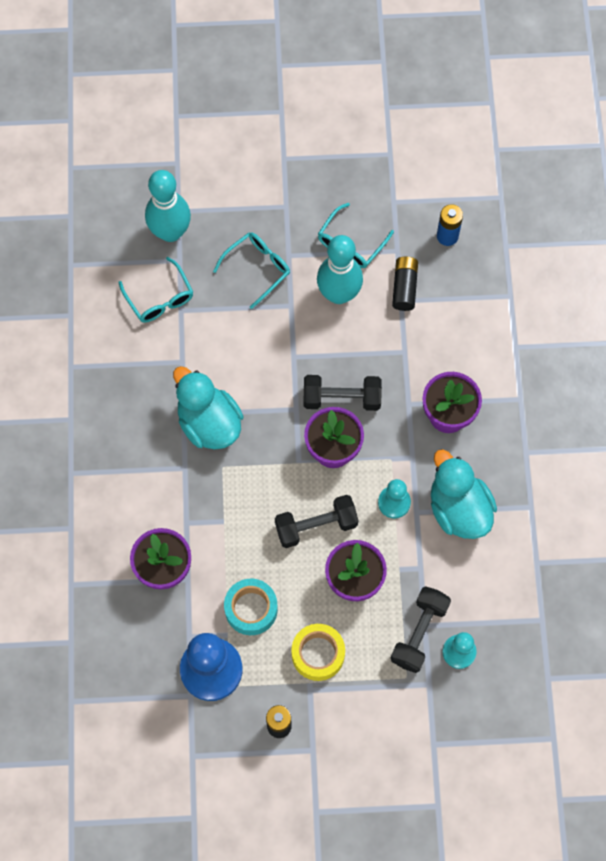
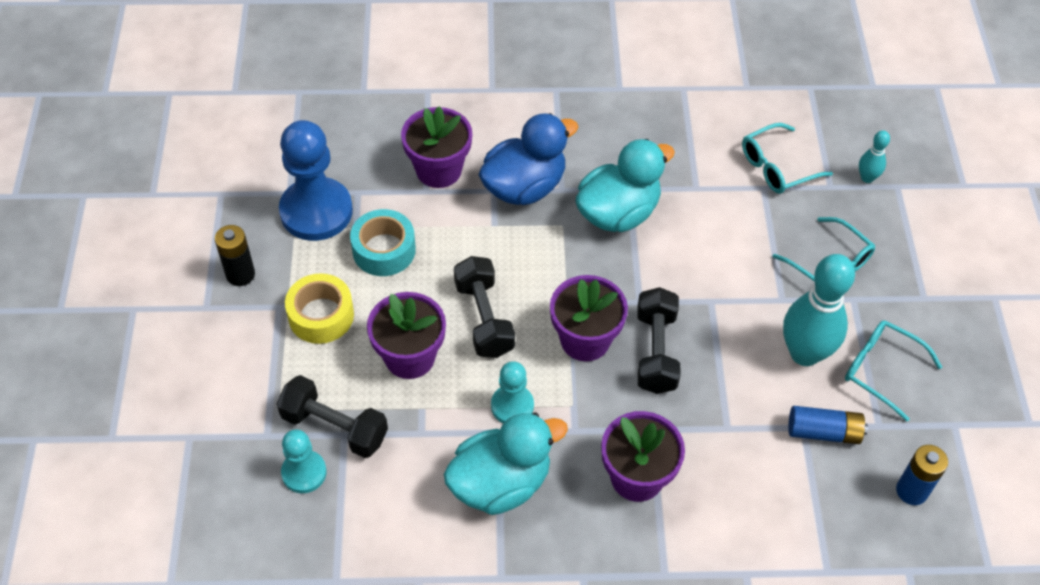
camera: 90 degrees right, 15 degrees down
(170, 232) = (867, 178): turquoise bowling pin -> turquoise bowling pin, size x0.47
(182, 498) = (524, 187): none -> blue duck
(404, 287) = (823, 432): black battery -> blue battery

